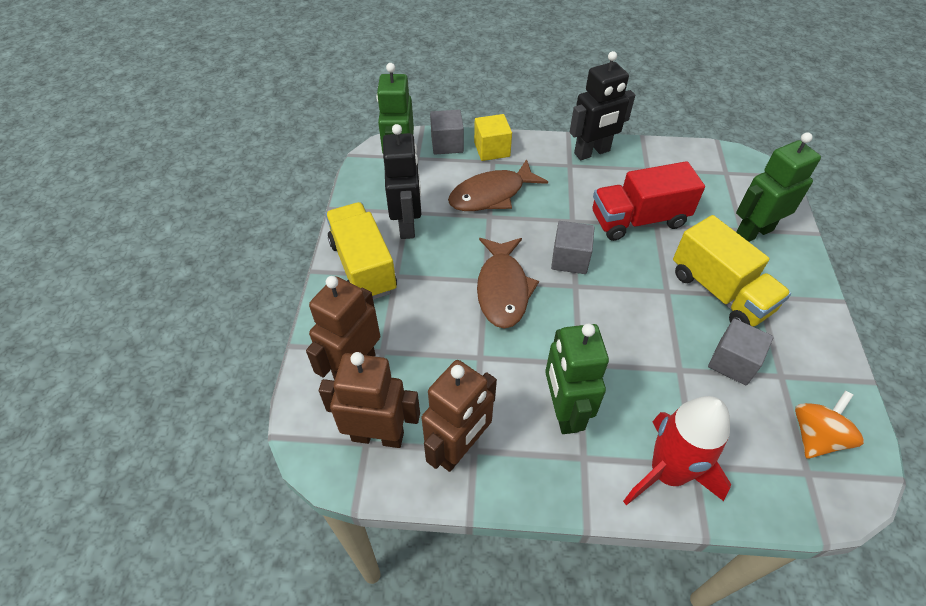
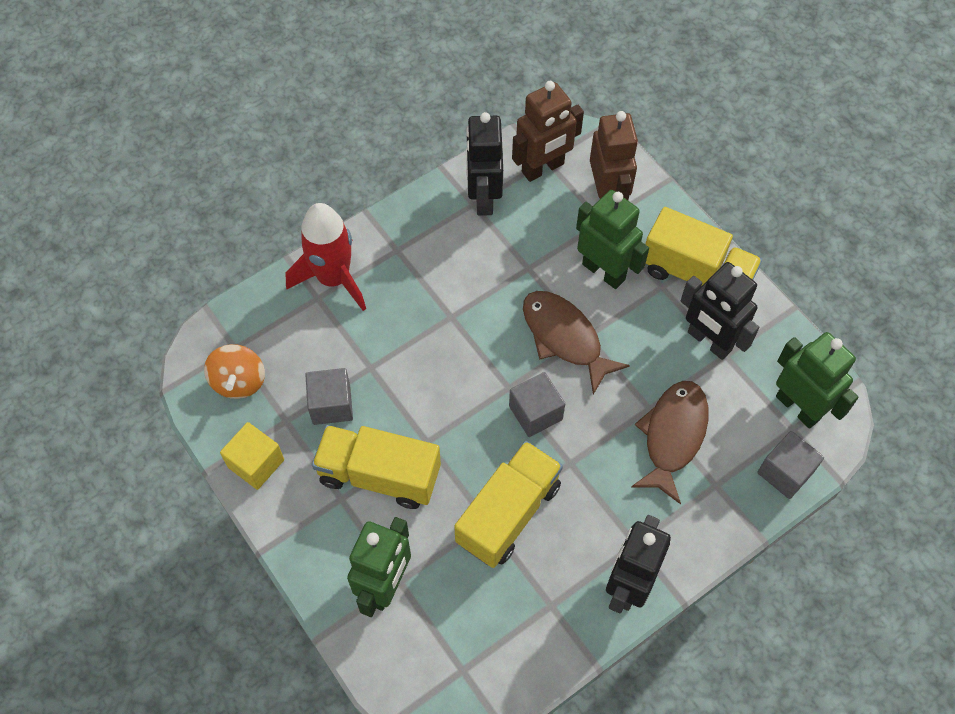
camera: 140 degrees right, 10 degrees up
(459, 448) = (483, 198): brown robot -> black robot
(492, 149) = (733, 502): yellow cube -> yellow cube (256, 463)
(563, 411) = (434, 271): green robot -> green robot (604, 271)
(638, 220) = (508, 513): red truck -> yellow truck

